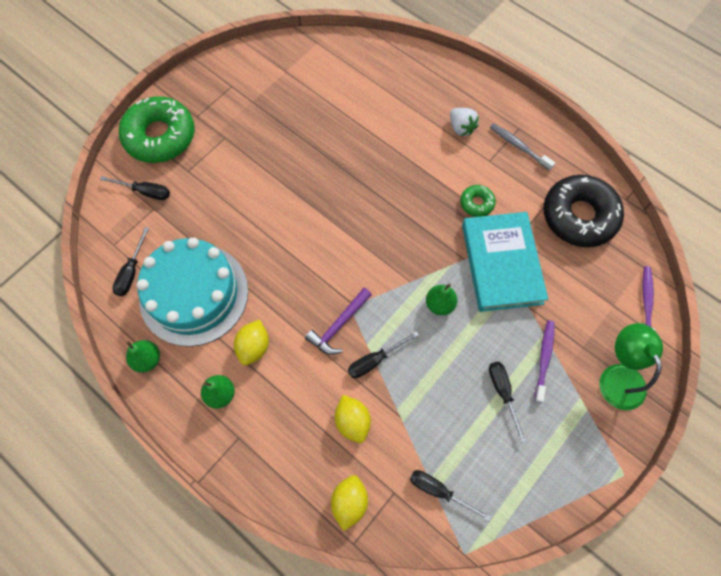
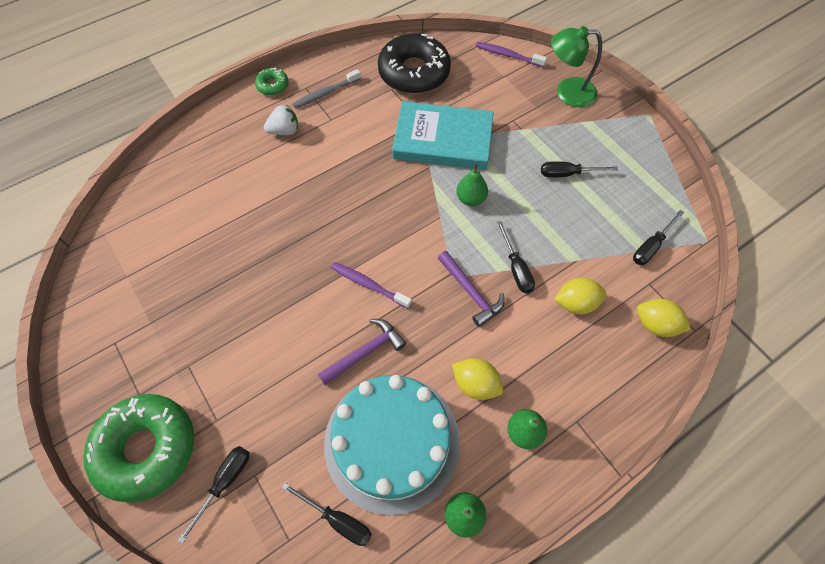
camera: 75 degrees left, 5 degrees down
(263, 255) = (365, 352): none -> purple hammer
(477, 203) = (373, 141): green donut -> green donut (273, 85)
(544, 359) = (542, 136): purple toothbrush -> purple toothbrush (368, 285)

